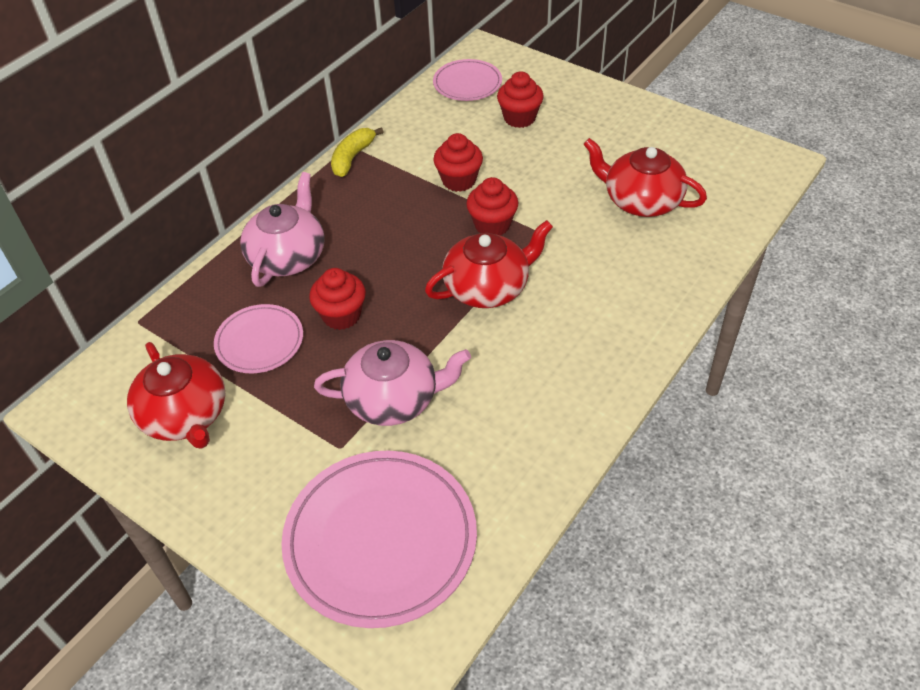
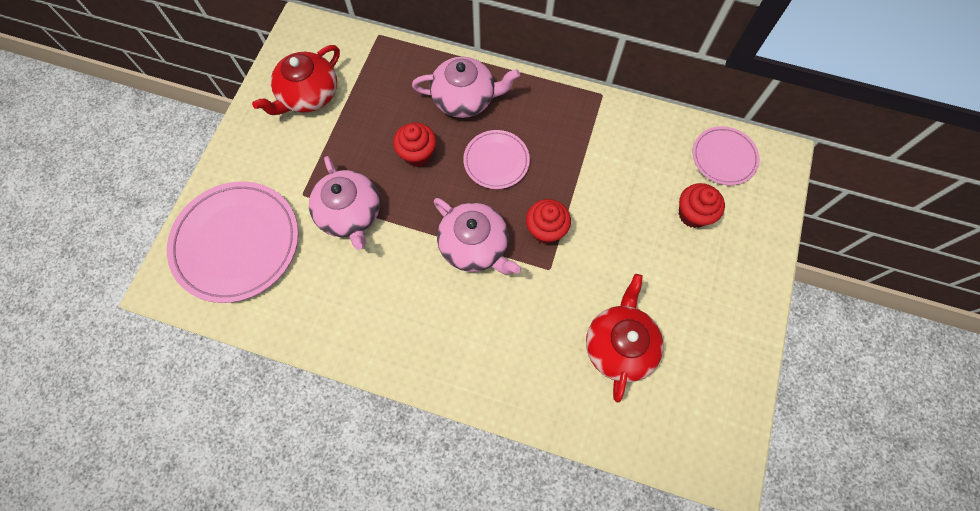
camera: 70 degrees right, 20 degrees up
(259, 341) = (380, 112): pink plate -> pink plate (496, 161)
(352, 158) = (588, 102): yellow banana -> none
(459, 180) = (590, 189): red cupcake -> none
(488, 287) = (474, 246): red teapot -> pink teapot

